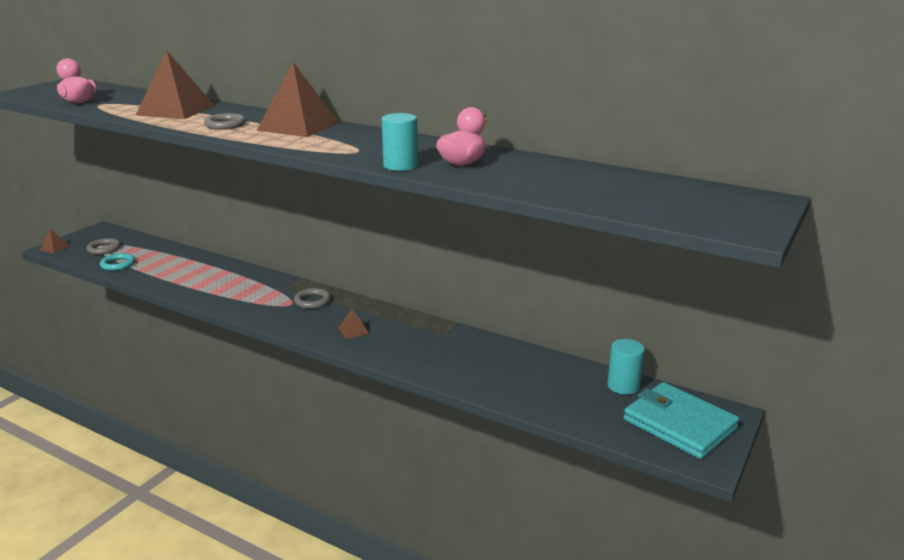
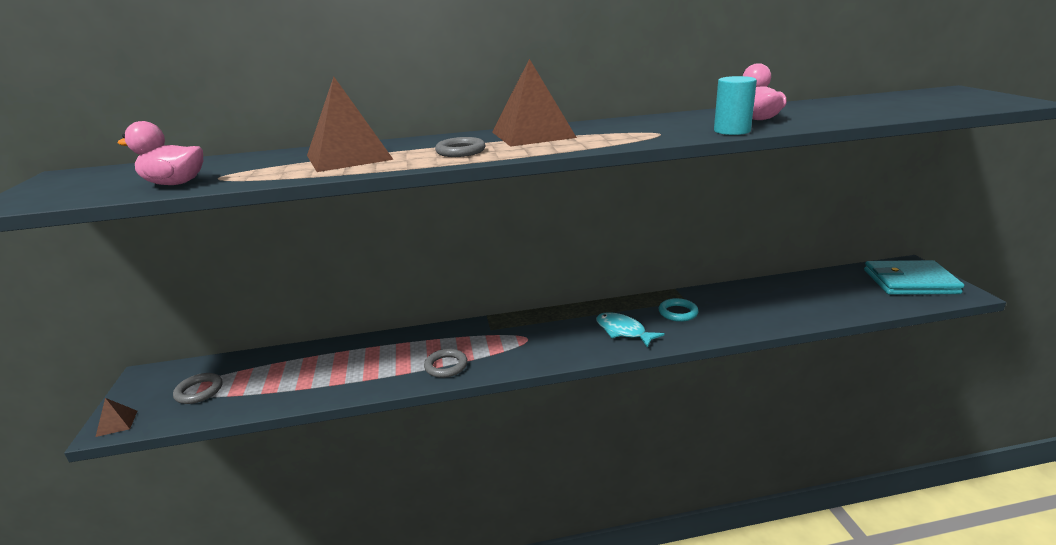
camera: 40 degrees left, 0 degrees up
(118, 264) = (257, 396): turquoise ring -> turquoise ring (678, 312)
(312, 301) = (540, 328): grey ring -> grey ring (446, 366)
(353, 330) = (623, 331): brown pyramid -> turquoise fish
(623, 386) = (841, 276): turquoise cylinder -> none

